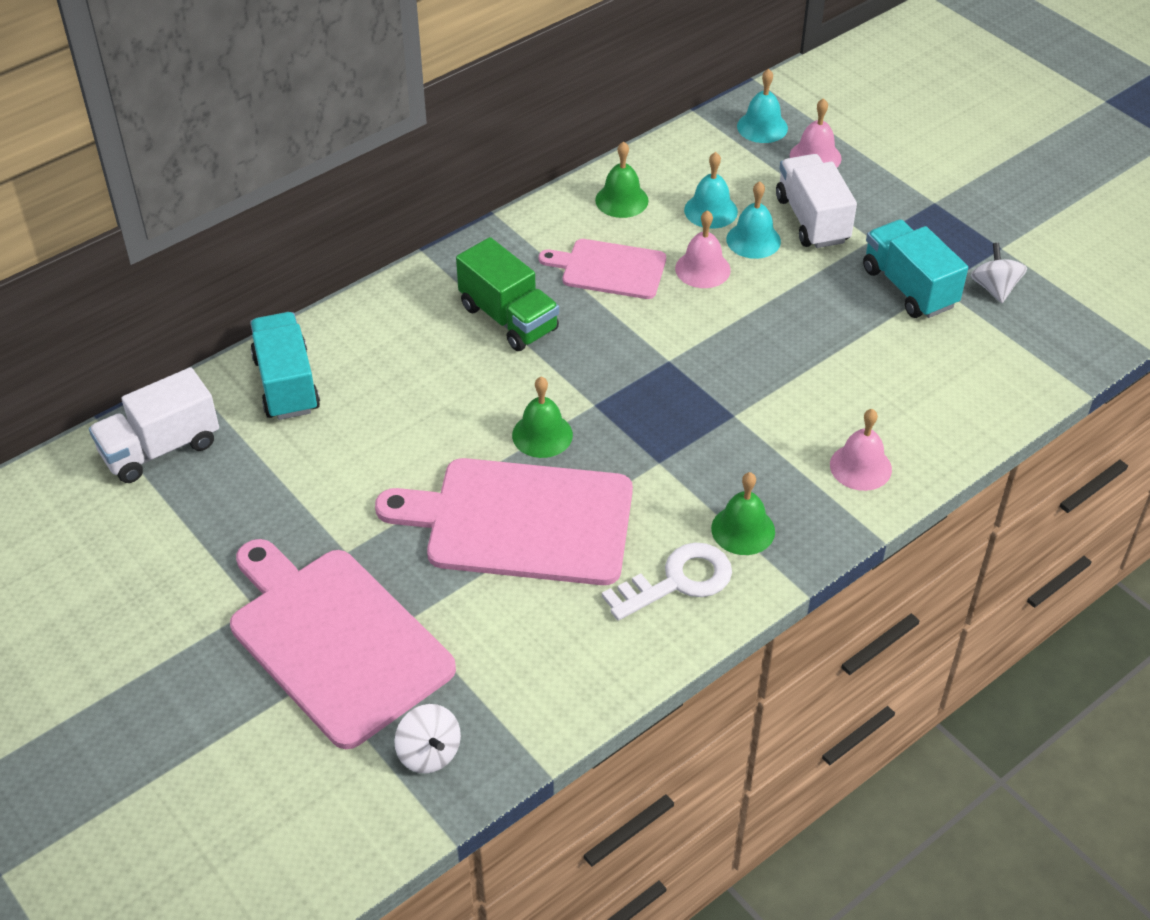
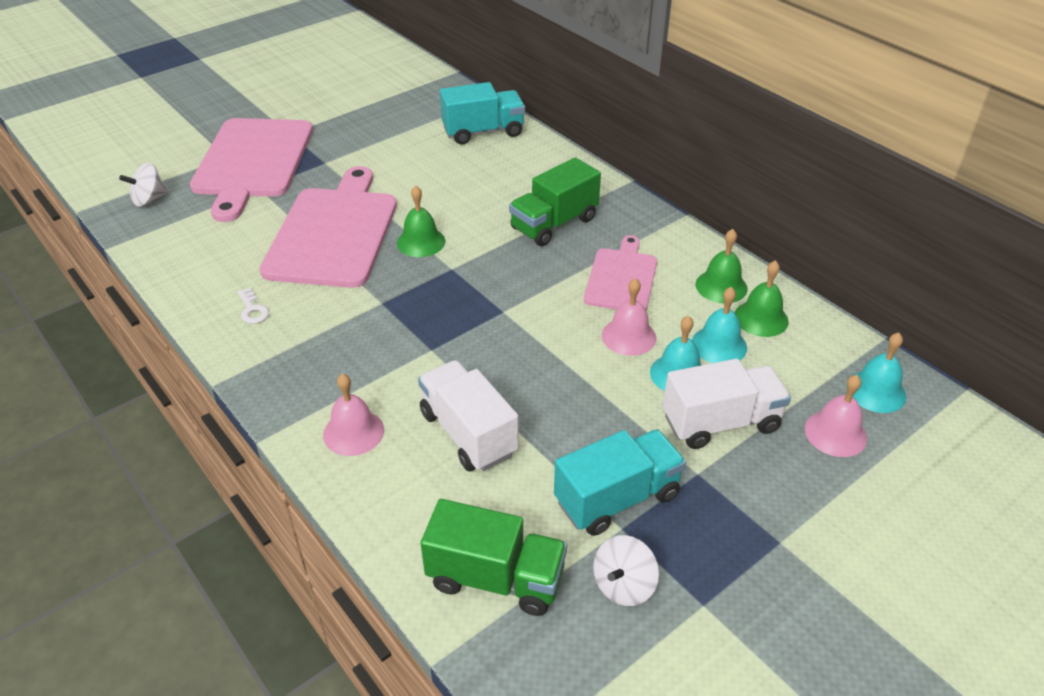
camera: 90 degrees right, 5 degrees down
(160, 448) = (428, 93): white truck -> white truck (468, 433)
(335, 640) = (252, 162): pink cutting board -> pink cutting board turned 135 degrees clockwise
(677, 581) = (252, 309): white key -> white key, size x0.51
(743, 530) = (296, 348): green bell -> green bell (761, 318)
(994, 288) = (623, 585): white spinning top -> white spinning top turned 135 degrees clockwise
(1005, 361) = (496, 578): none -> green truck

